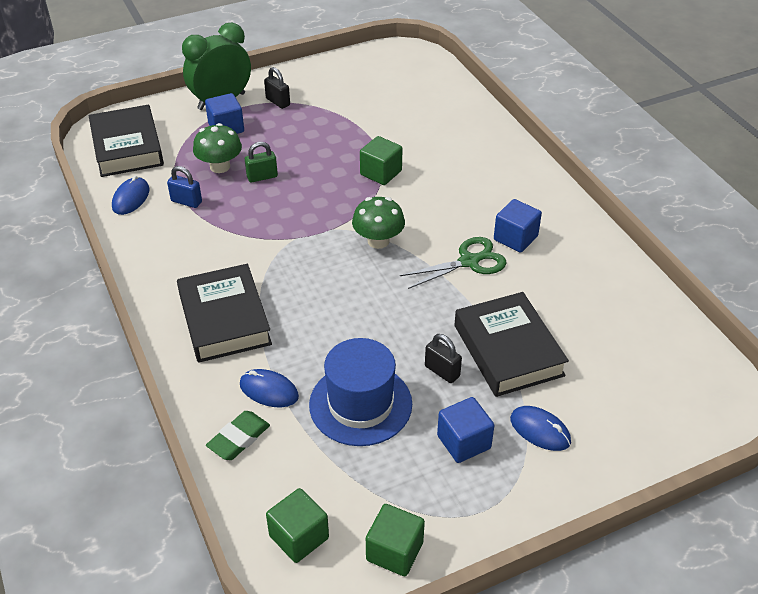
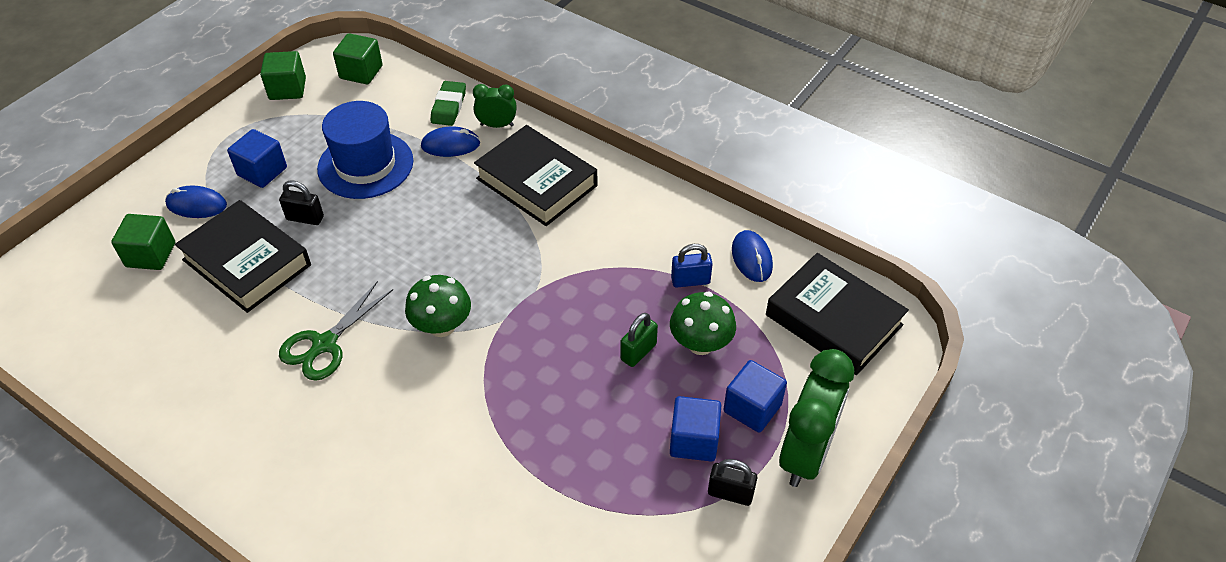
camera: 150 degrees right, 5 degrees up
(211, 393) = (497, 125): none -> green clock
(381, 173) = (498, 427): green cube -> green cube (151, 255)
(515, 238) = (279, 401): blue cube -> blue cube (694, 440)

